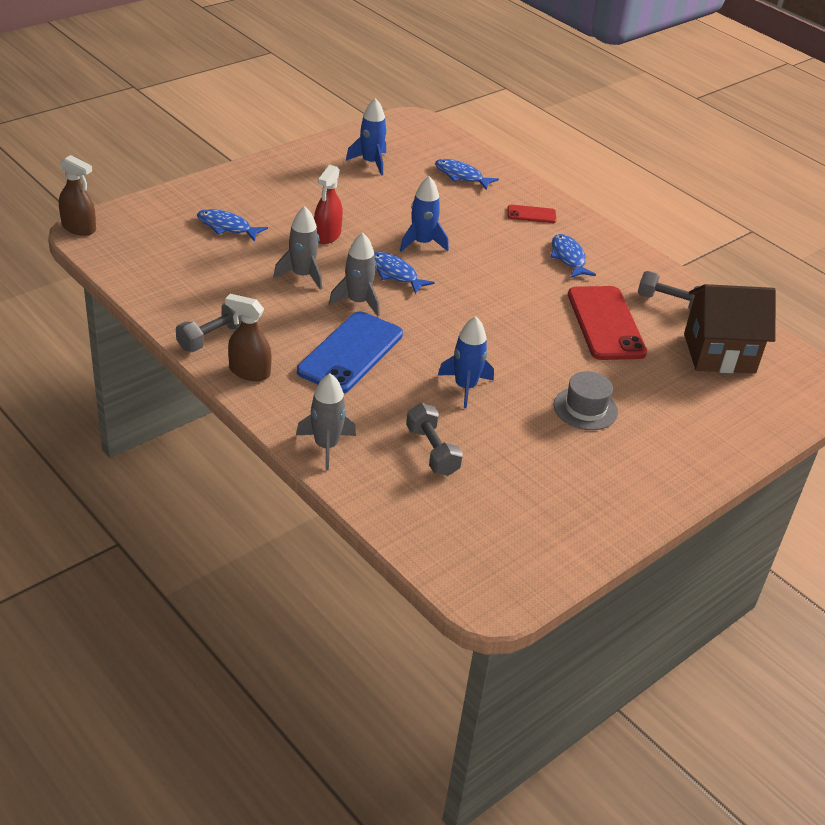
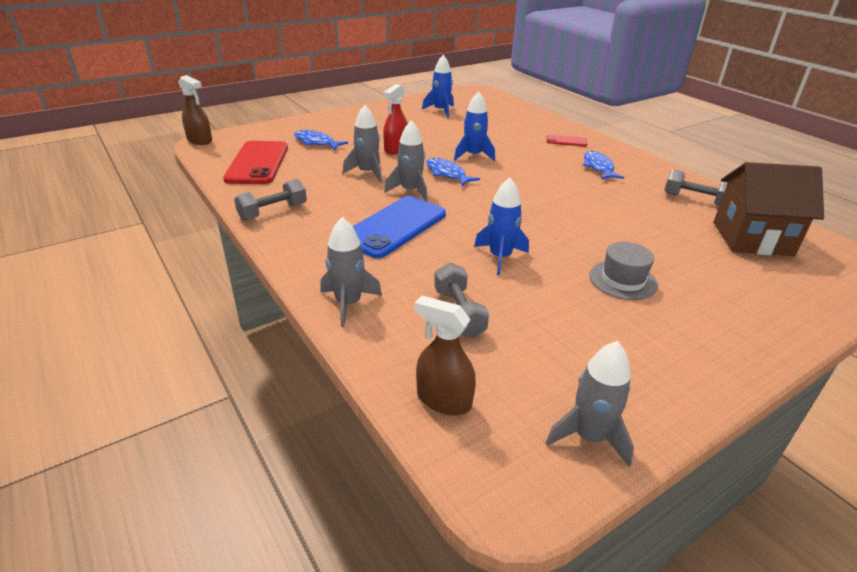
camera: 10 degrees right, 5 degrees down
(249, 372) = (295, 238): brown spray bottle -> brown spray bottle (443, 400)
(461, 176) = (510, 119): blue fish -> none
(549, 555) = (589, 437): none -> grey rocket
(606, 323) = (636, 212): red phone -> red phone (258, 163)

